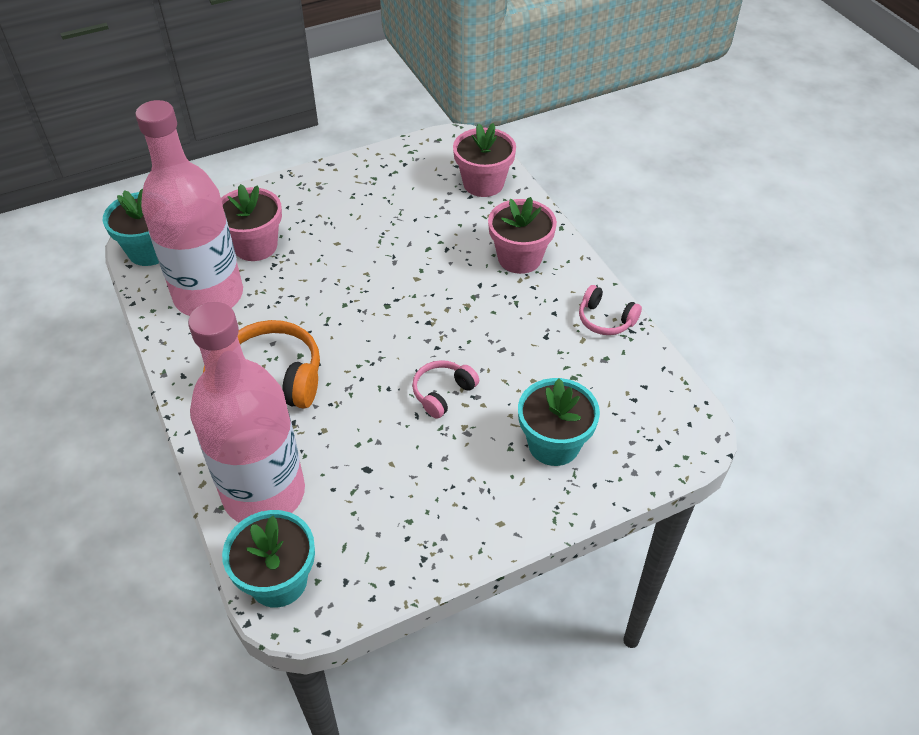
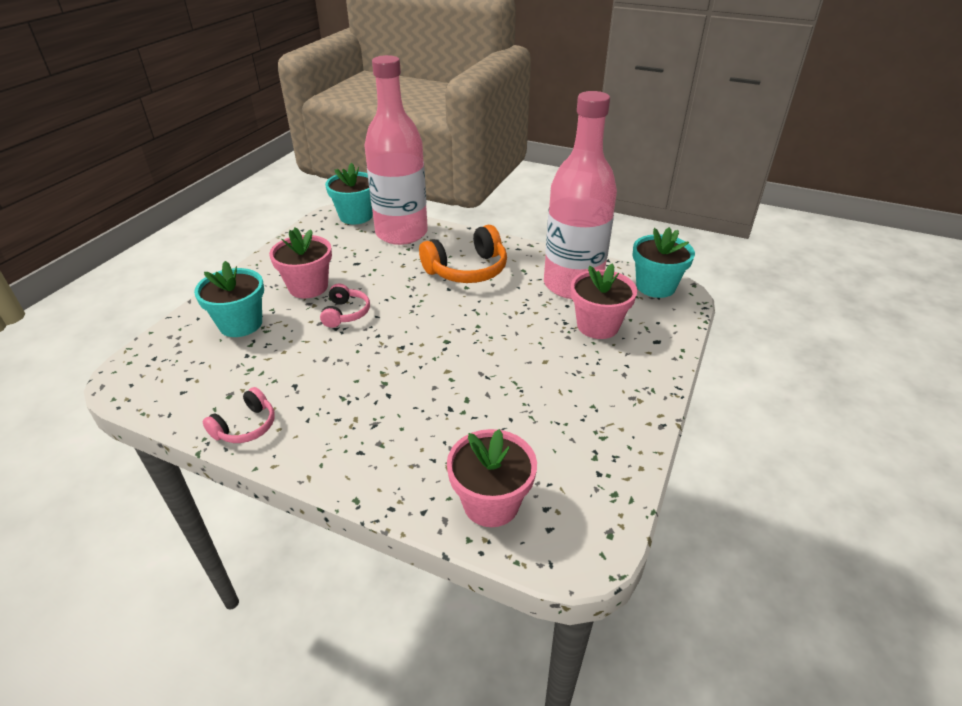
camera: 140 degrees right, 10 degrees down
(519, 258) = (373, 439): pink flower pot -> pink flower pot (308, 287)
(605, 320) = (246, 426): pink headphones -> pink headphones turned 135 degrees clockwise

